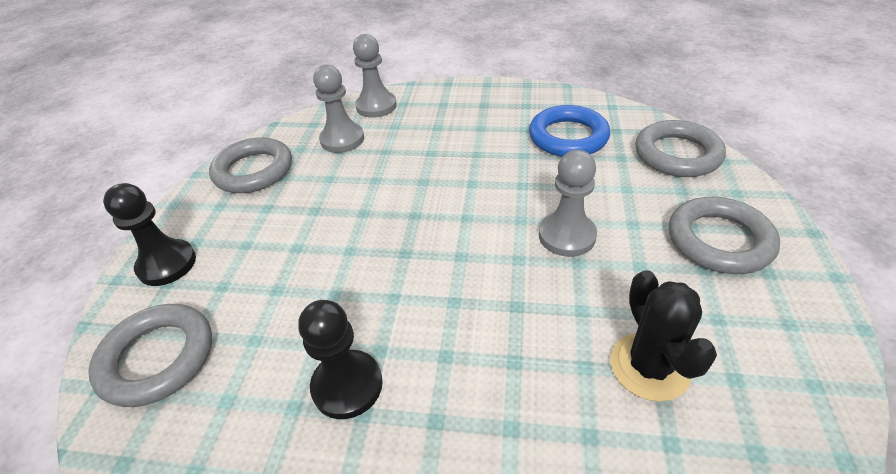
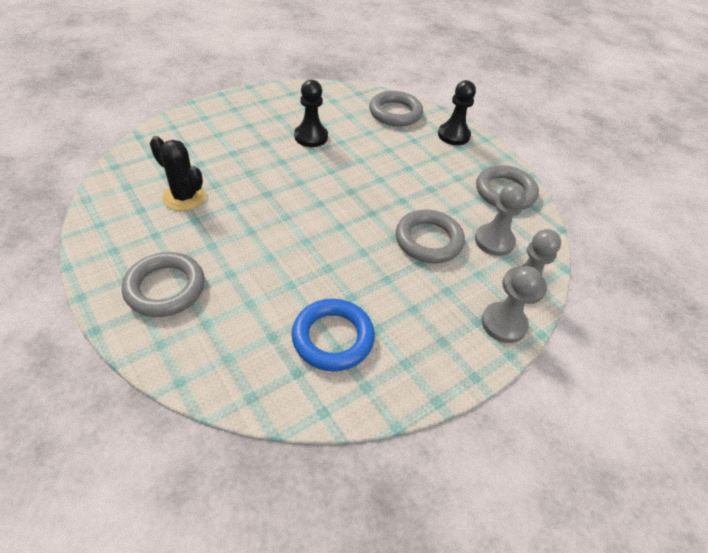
camera: 130 degrees right, 5 degrees up
(567, 236) = (268, 243): grey pawn -> grey pawn (503, 323)
(677, 154) = (225, 367): grey ring -> grey ring (428, 240)

